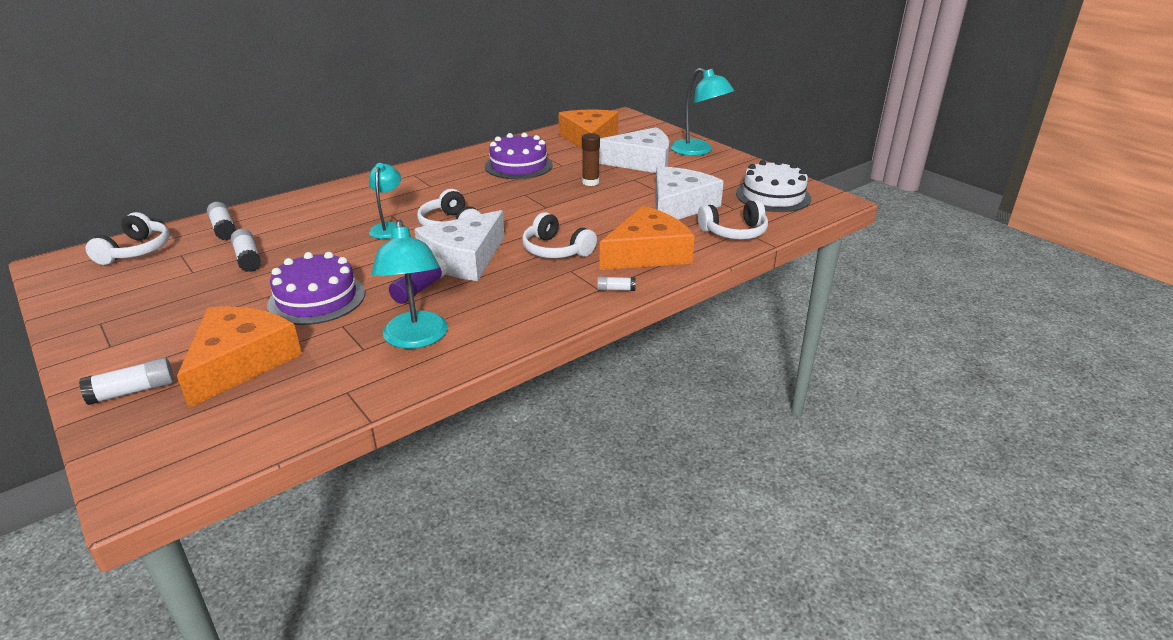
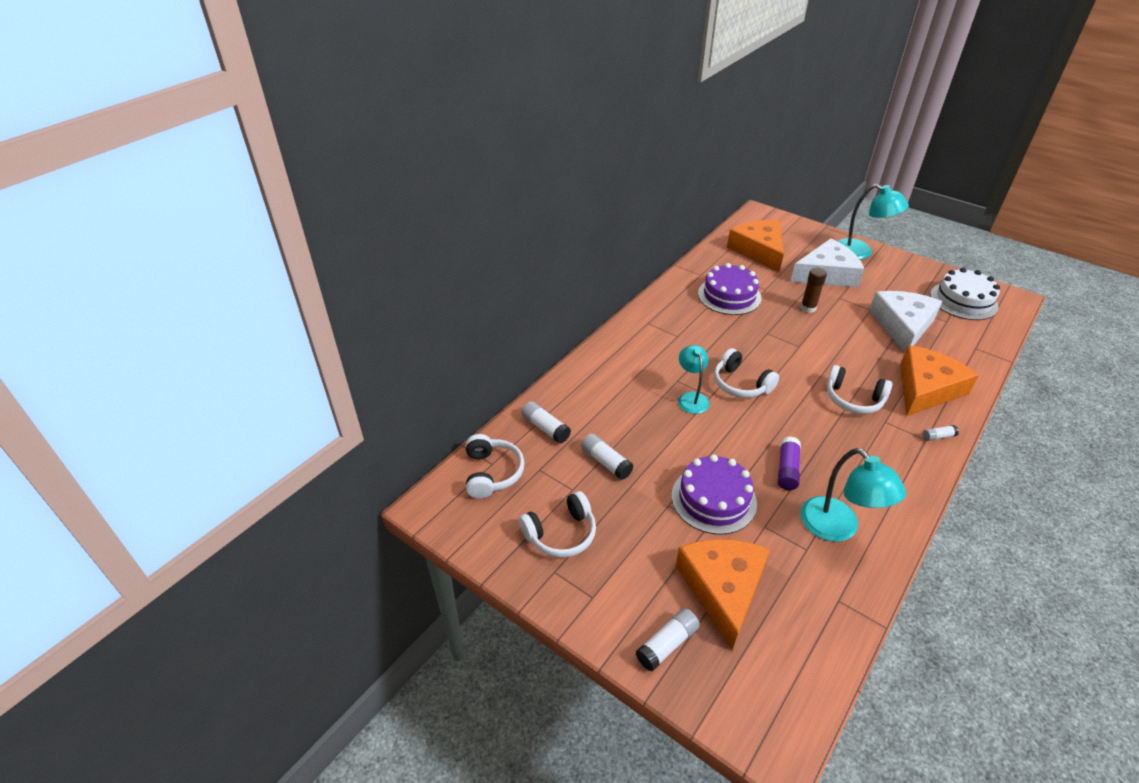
camera: 15 degrees left, 10 degrees up
(464, 258) = (789, 424): white cheese -> none
(734, 232) = (970, 350): white headphones -> white headphones (561, 534)

